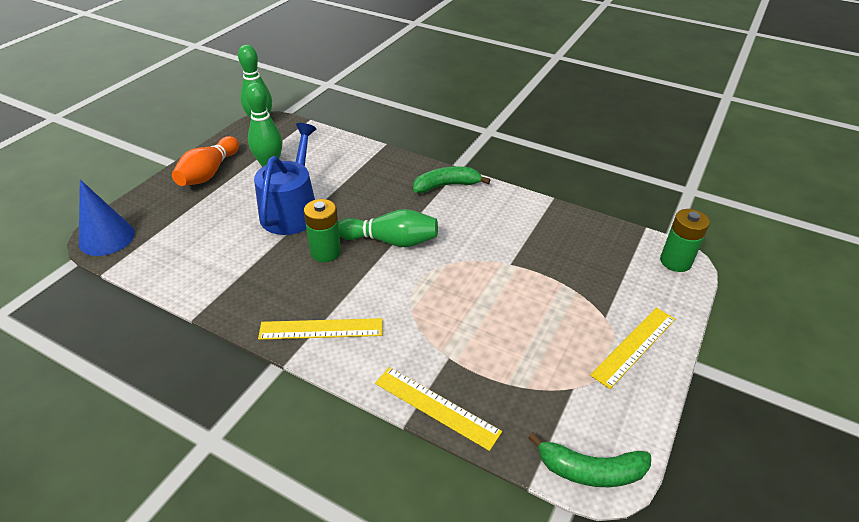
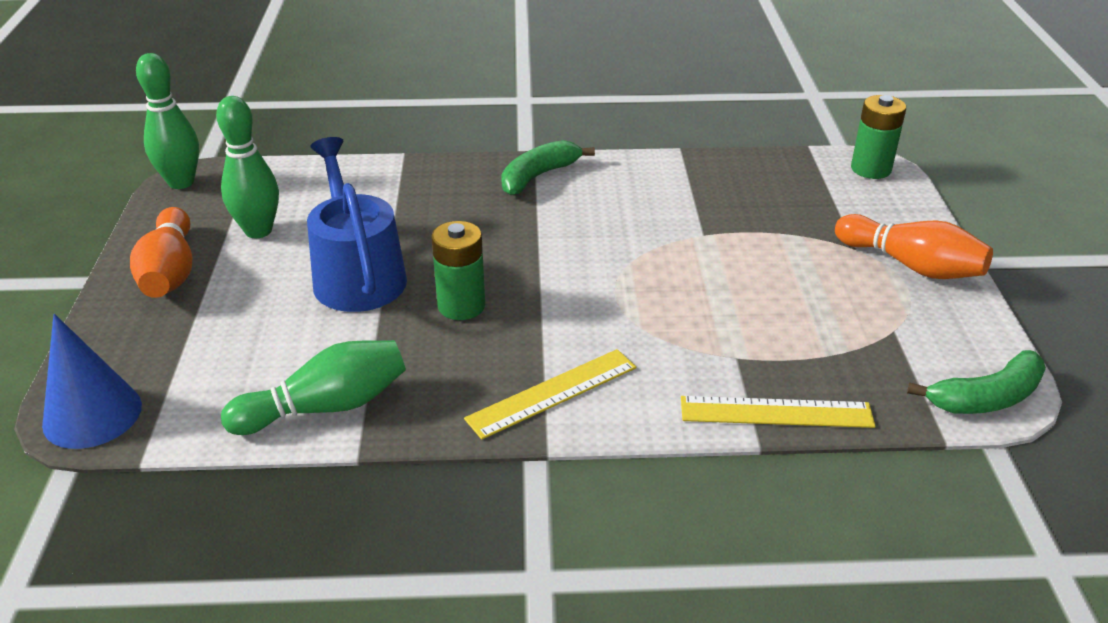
camera: 30 degrees left, 5 degrees down
(391, 241) = (535, 262): green bowling pin -> green bowling pin (326, 407)
(634, 346) = (911, 265): yellow ruler -> orange bowling pin

